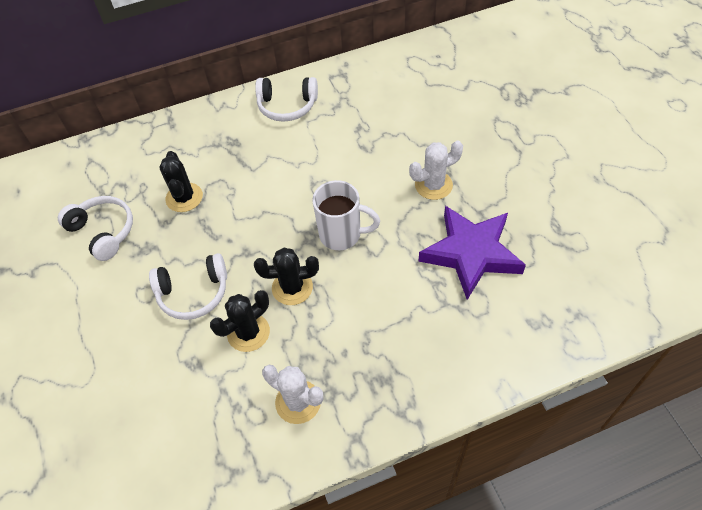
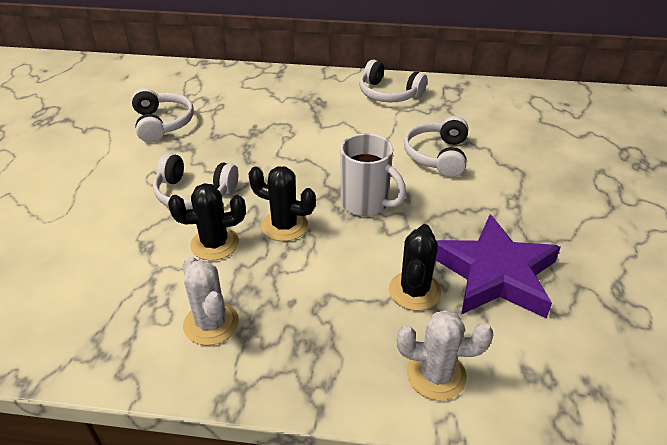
camera: 25 degrees right, 15 degrees down
(184, 197) = (246, 125): black cactus -> black cactus (414, 291)
(368, 159) = (437, 156): none -> white headphones
(433, 185) = (492, 200): white cactus -> white cactus (436, 375)

